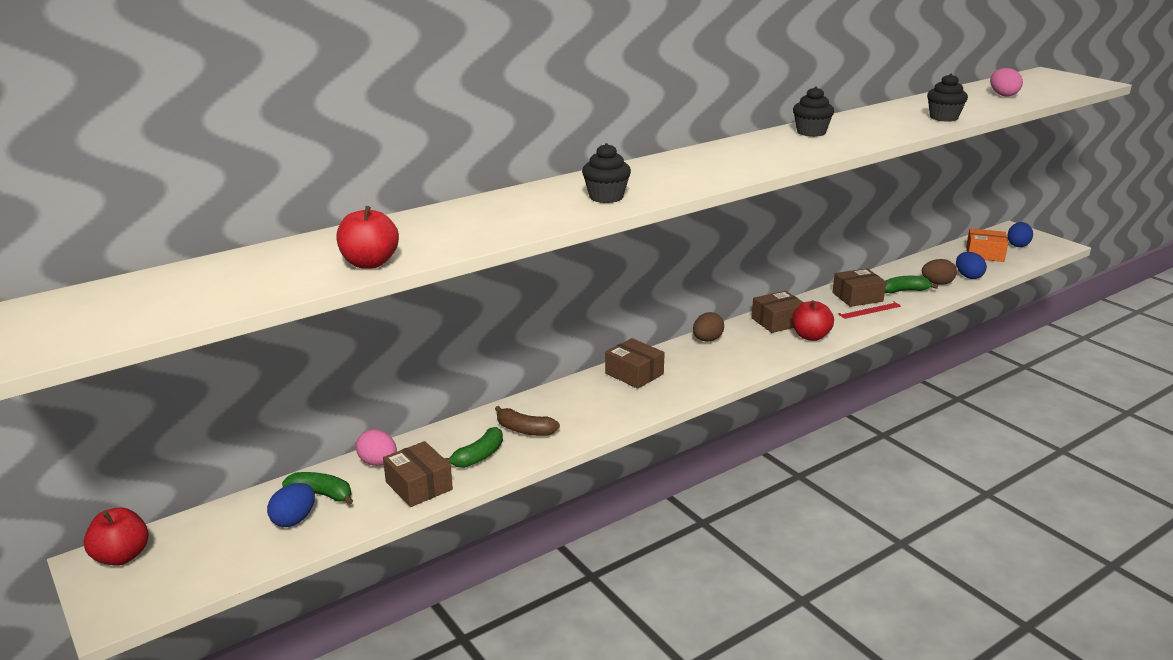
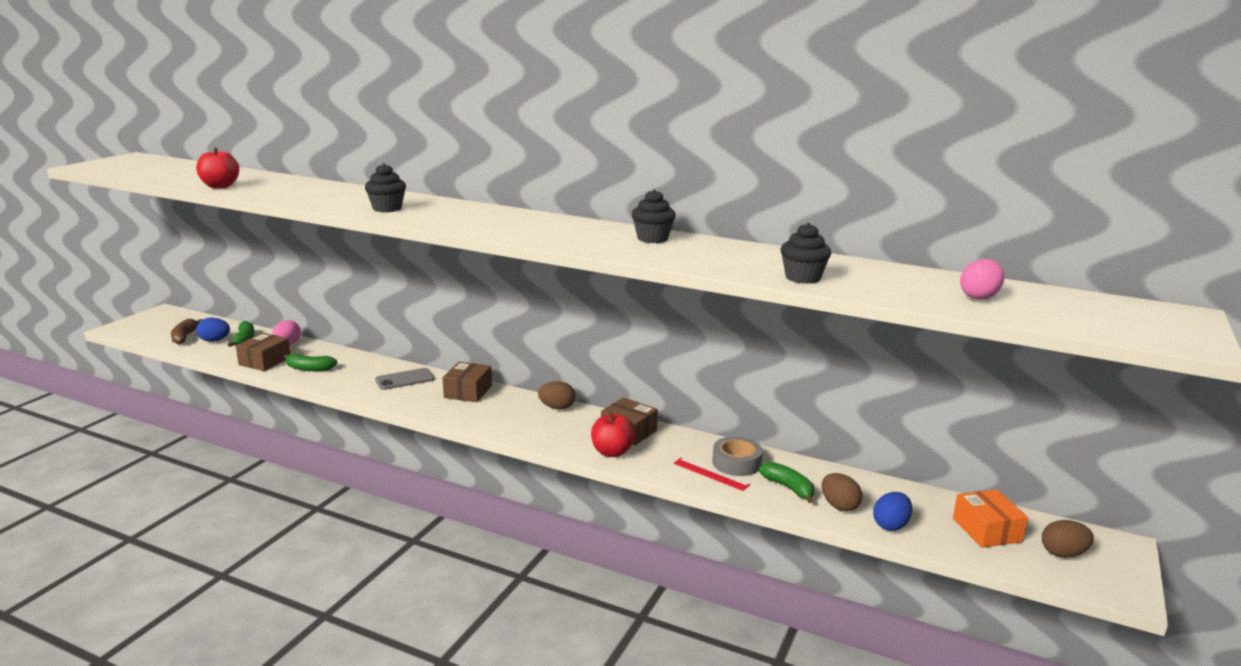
camera: 60 degrees right, 5 degrees down
(122, 556) = (168, 315): red apple -> none
(524, 430) = (353, 374): brown banana -> brown banana (184, 337)
(571, 402) = (405, 379): none -> grey phone
(857, 297) = (736, 463): brown box -> grey tape
(1018, 245) = (1063, 554): blue egg -> brown egg

